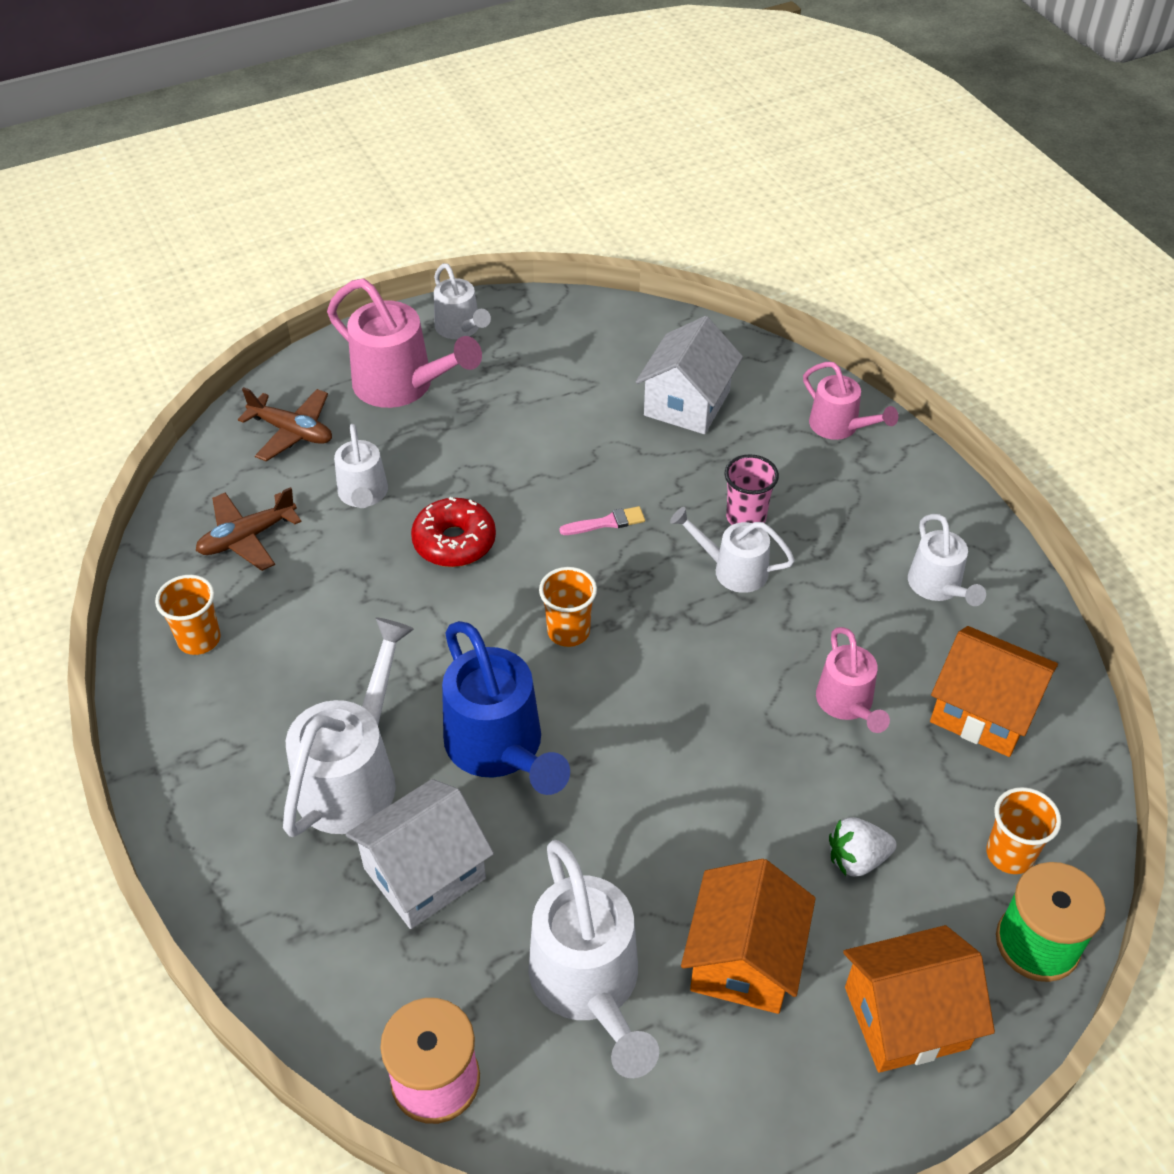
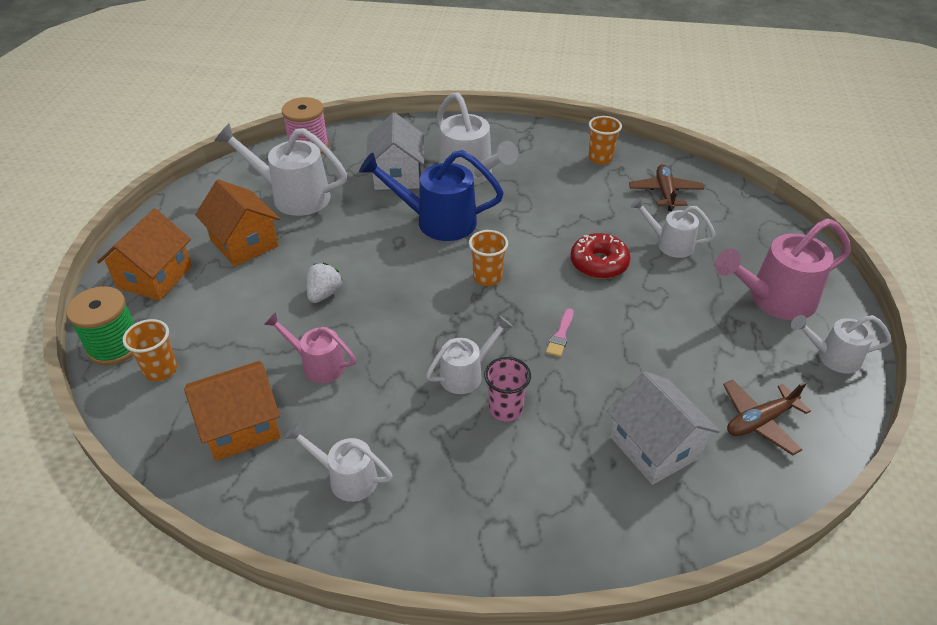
camera: 125 degrees right, 5 degrees down
(292, 432) = (752, 236): brown plane -> brown plane (759, 421)
(839, 427) = (554, 536): pink watering can -> none
(857, 859) = (235, 308): white strawberry -> white strawberry (324, 294)

